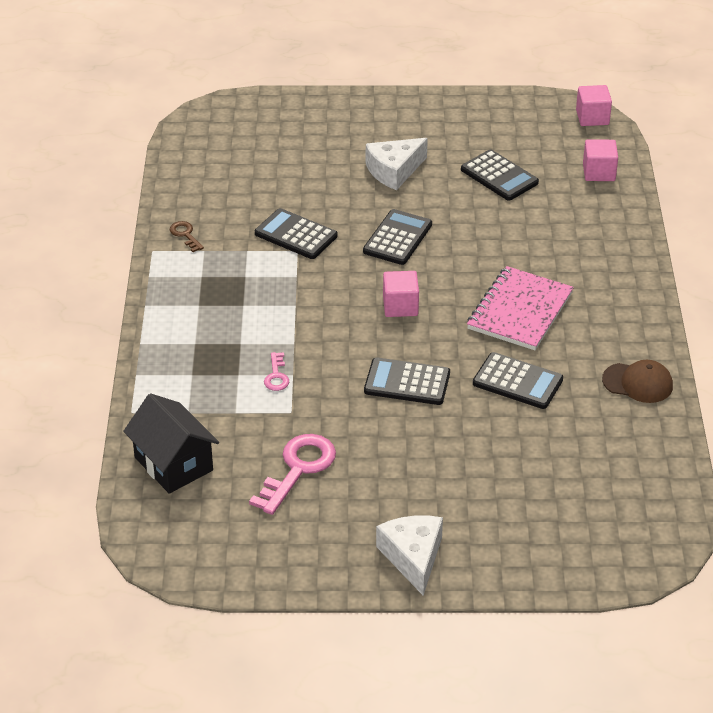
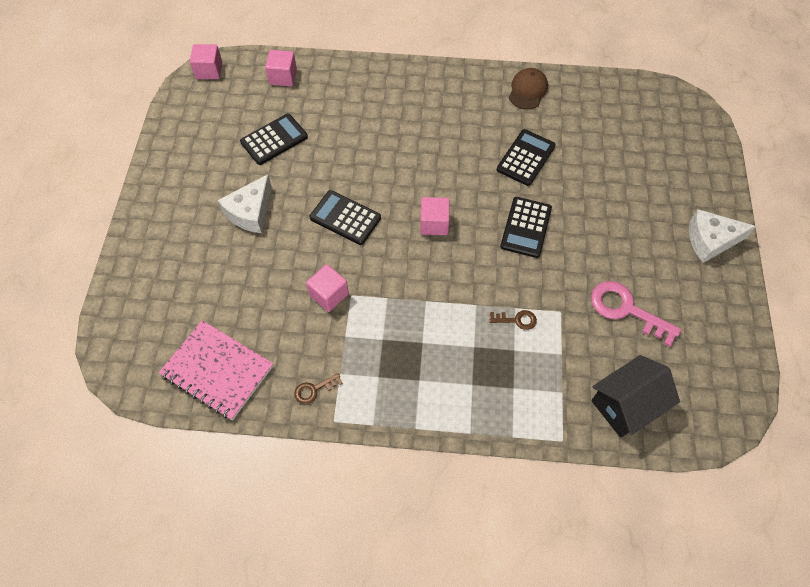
camera: 85 degrees left, 20 degrees up
(276, 376) = (517, 320): pink key -> brown key
(296, 235) = (329, 294): black calculator -> pink cube
(394, 171) = (250, 212): white cheese -> white cheese turned 60 degrees clockwise
(519, 311) = (446, 147): pink notebook -> pink notebook (217, 371)

